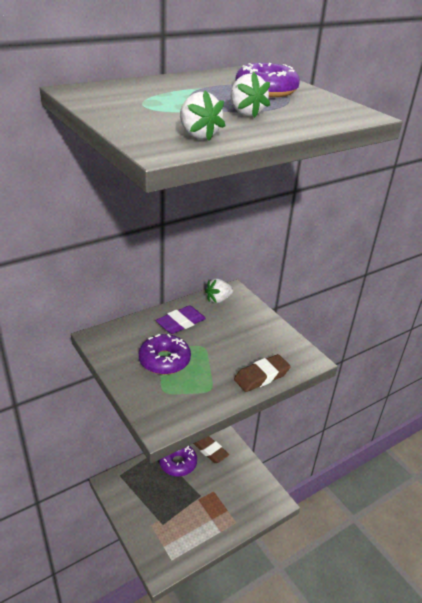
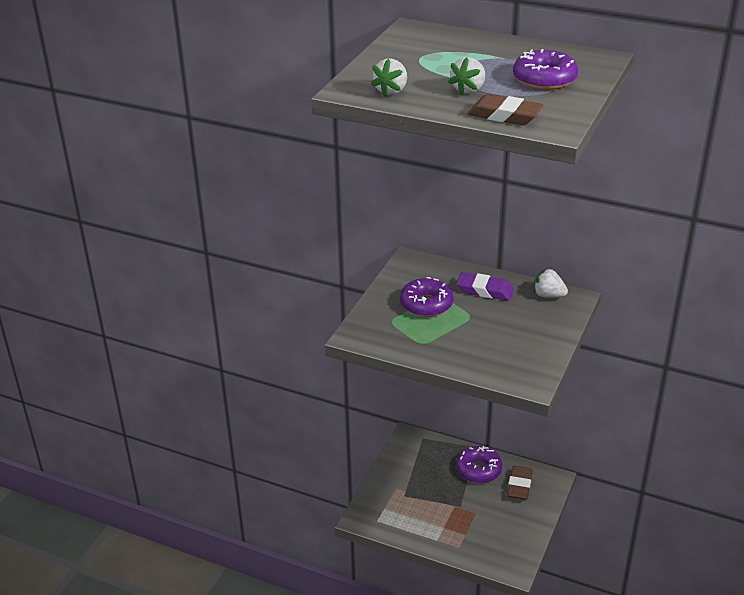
camera: 60 degrees right, 0 degrees up
(261, 376) = (472, 363): brown eraser -> brown eraser (504, 115)

